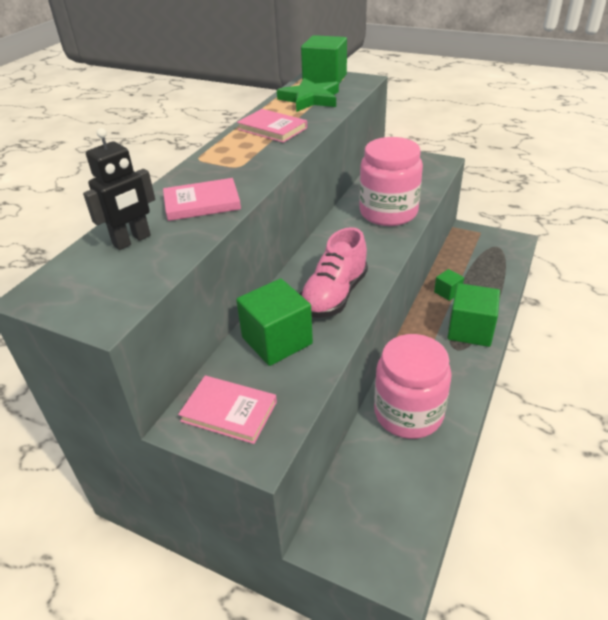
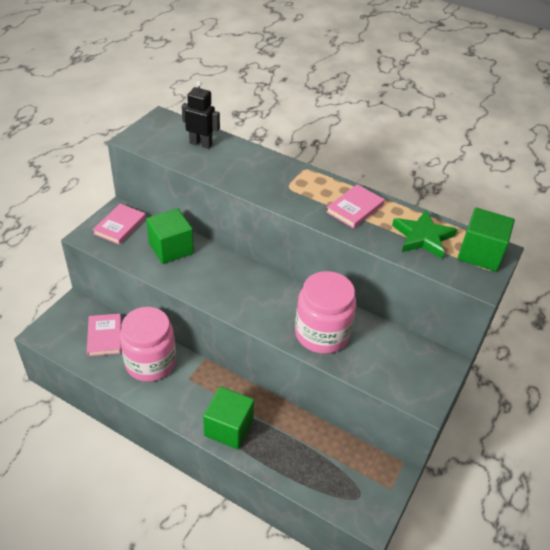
camera: 90 degrees right, 5 degrees up
(132, 240) = (201, 144): black robot -> black robot turned 150 degrees clockwise
(202, 203) = (237, 169): pink book -> pink book (104, 336)
(334, 295) = (210, 281): pink shoe -> none
(447, 292) = (284, 424): green cube -> none

